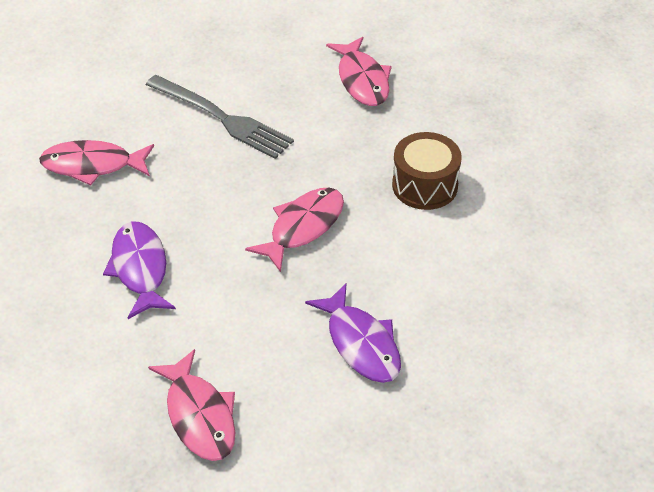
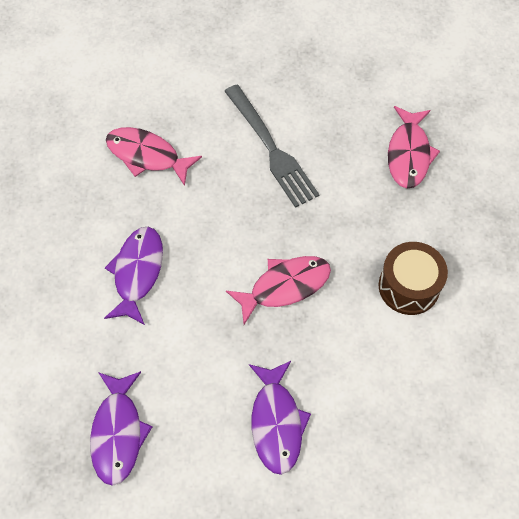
camera: 25 degrees right, 15 degrees up
(199, 416) = (118, 433): pink fish -> purple fish

